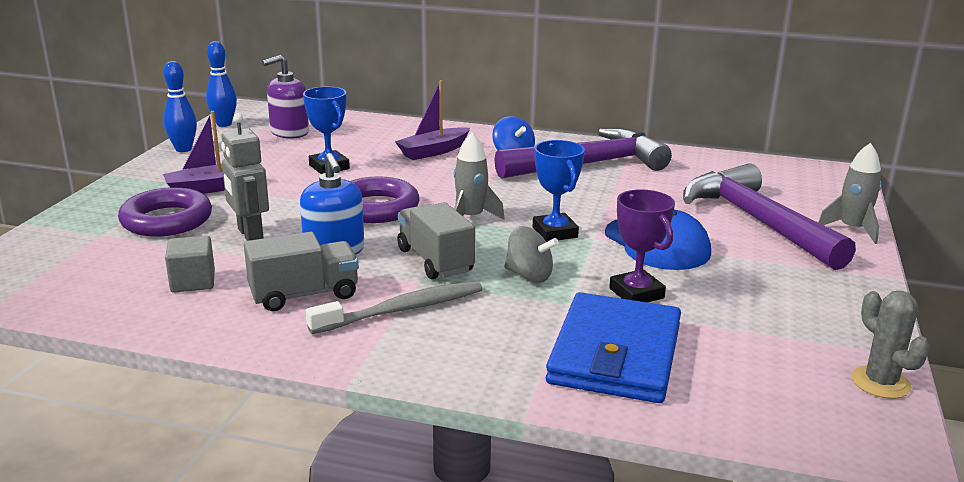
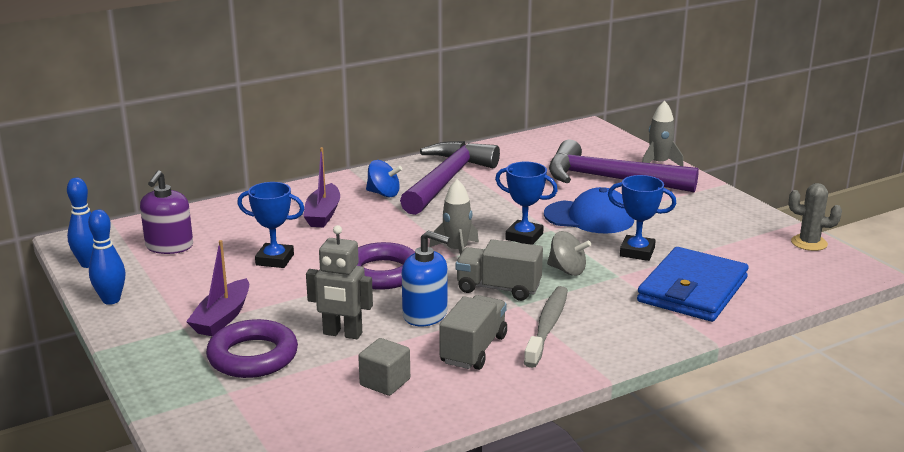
camera: 45 degrees left, 0 degrees up
(529, 276) = (567, 270): grey spinning top -> grey spinning top turned 45 degrees clockwise
(615, 354) = (692, 290): blue wallet -> blue wallet turned 60 degrees clockwise
(636, 293) = (637, 252): purple trophy -> blue trophy

